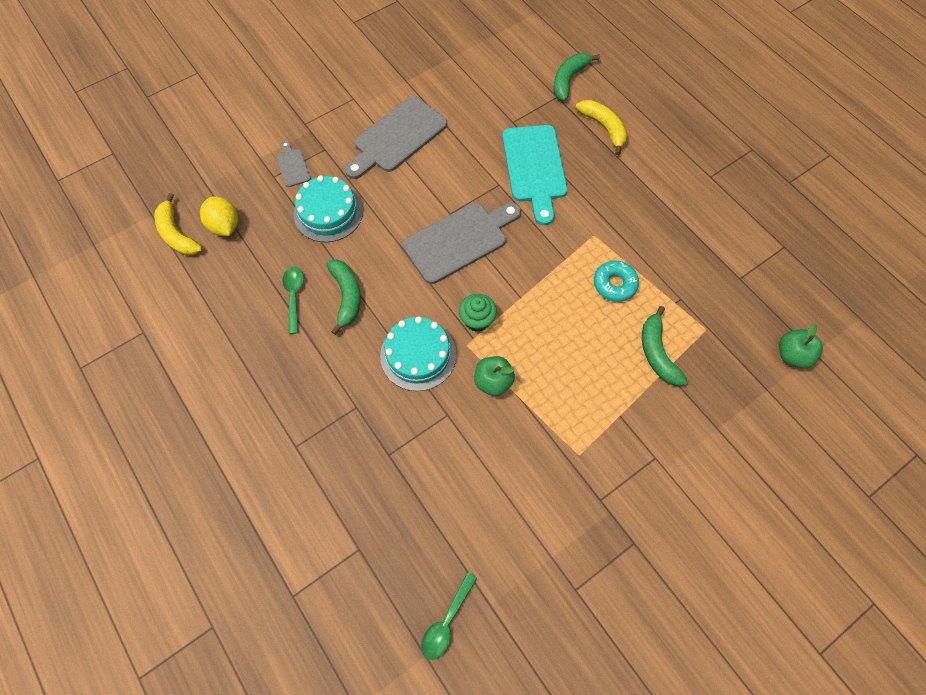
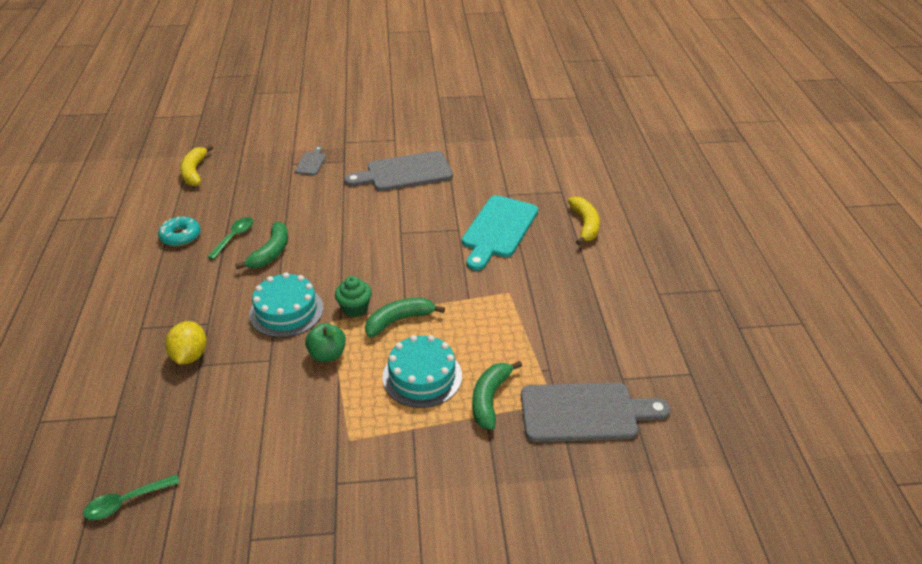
camera: 30 degrees right, 25 degrees down
(225, 226) = (230, 179): yellow lemon -> yellow lemon (190, 355)
(328, 212) = (309, 198): turquoise cake -> turquoise cake (422, 376)
(459, 240) = (391, 252): grey cutting board -> grey cutting board (585, 412)
(568, 80) = (582, 184): green banana -> green banana (399, 320)
(614, 284) = (496, 333): turquoise donut -> turquoise donut (180, 236)
(791, 355) = (625, 461): green apple -> none

